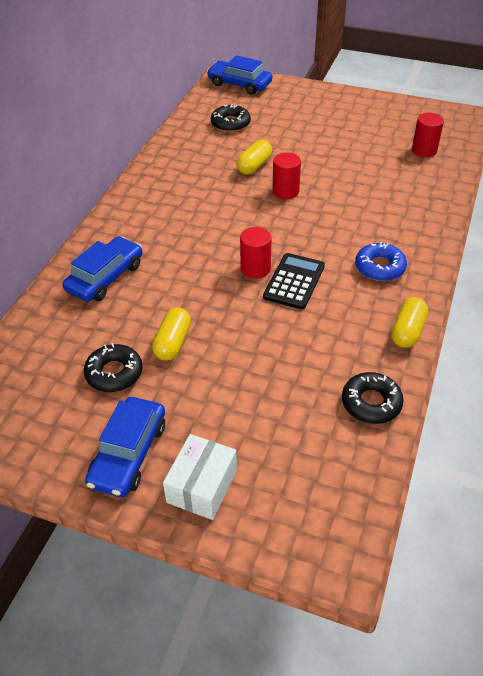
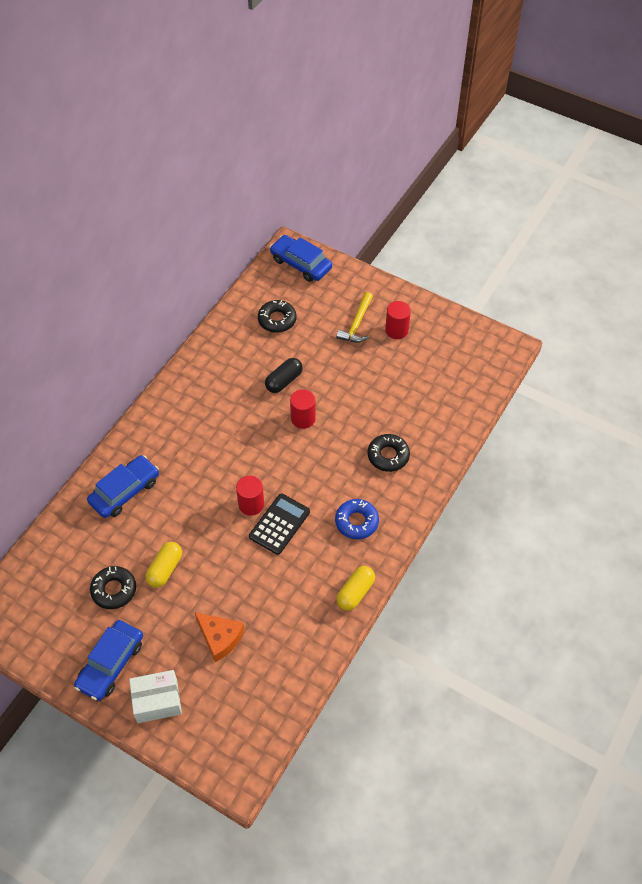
camera: 10 degrees right, 10 degrees up
(202, 486) = (157, 701): white box -> white box turned 45 degrees clockwise
(254, 166) = (284, 381): yellow capsule -> black capsule
(262, 402) = (220, 638): none -> orange cheese
(311, 117) = (357, 324): none -> yellow hammer
(371, 403) = (302, 654): black donut -> black donut (388, 456)
(424, 150) = (449, 387): red cylinder -> red cylinder (396, 330)

